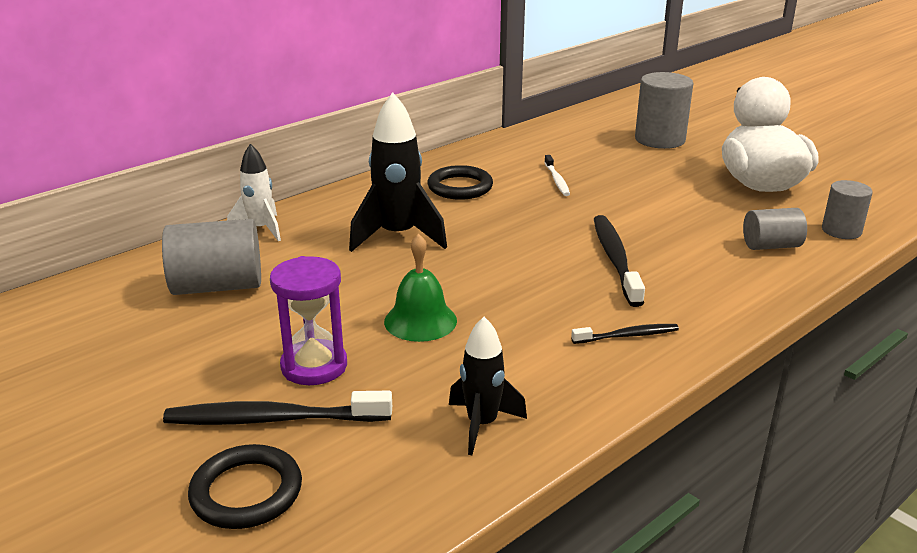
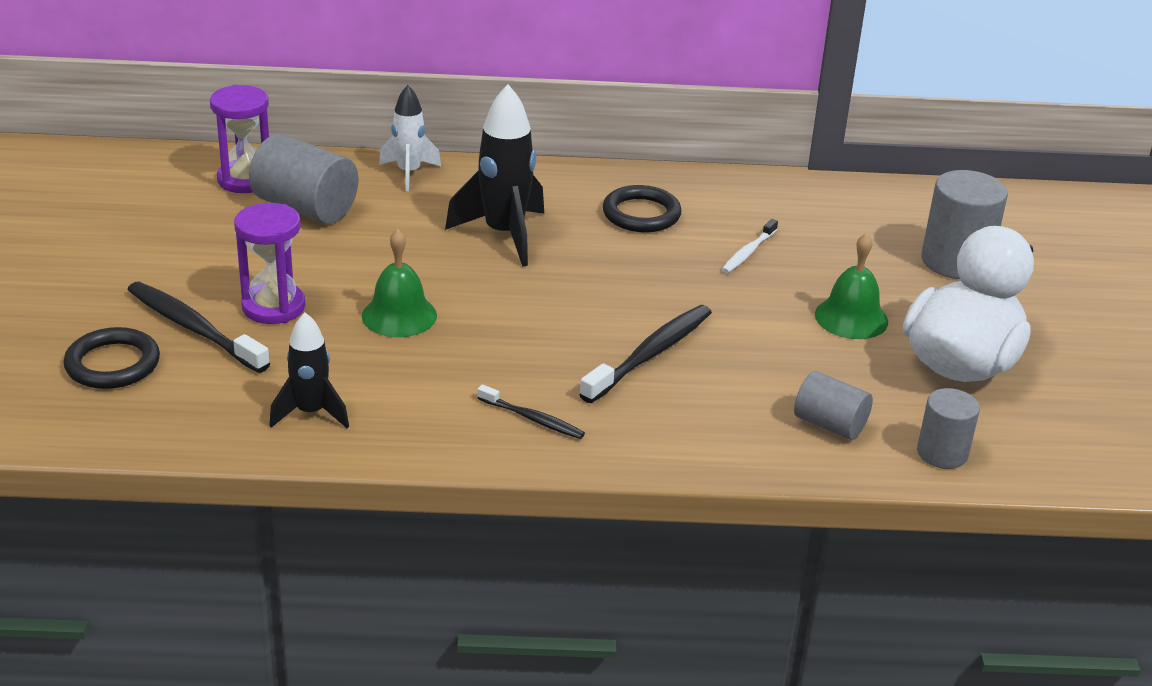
camera: 40 degrees right, 5 degrees up
(130, 290) = (245, 180): none -> purple hourglass
(670, 188) = (851, 318): none -> green bell

